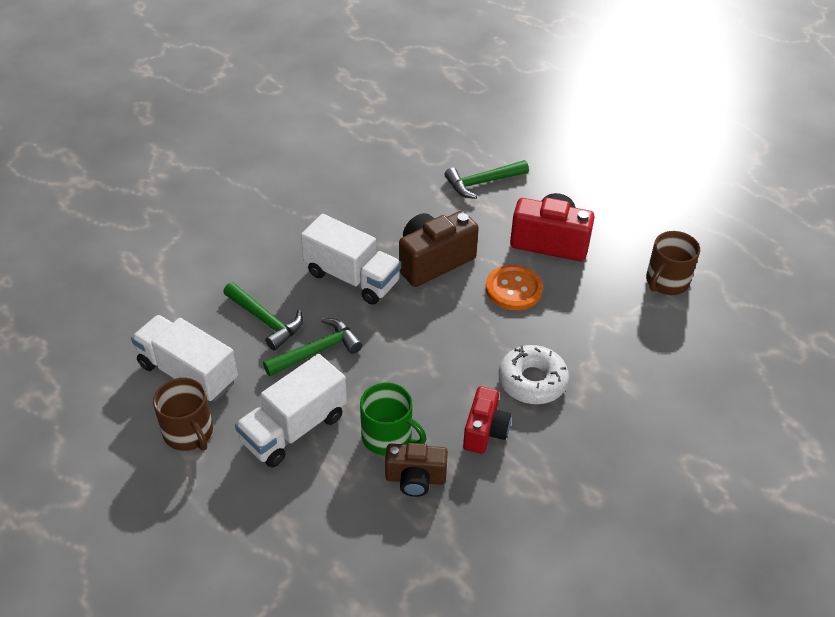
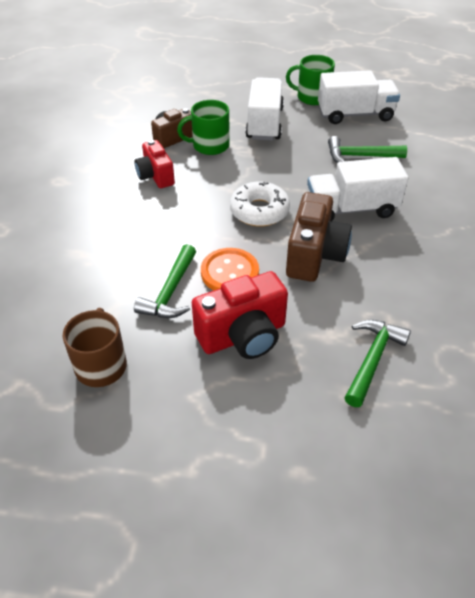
camera: 140 degrees right, 0 degrees up
(189, 432) = (312, 97): brown mug -> green mug
(317, 351) = (306, 159): green hammer -> green hammer (170, 292)
(532, 381) = (151, 218): white donut -> white donut (259, 211)

